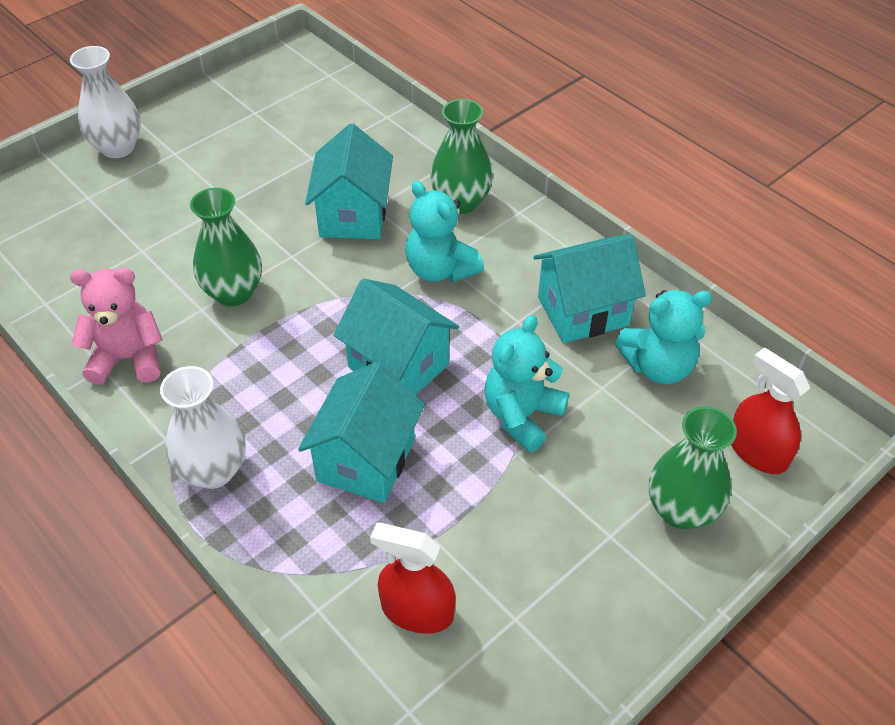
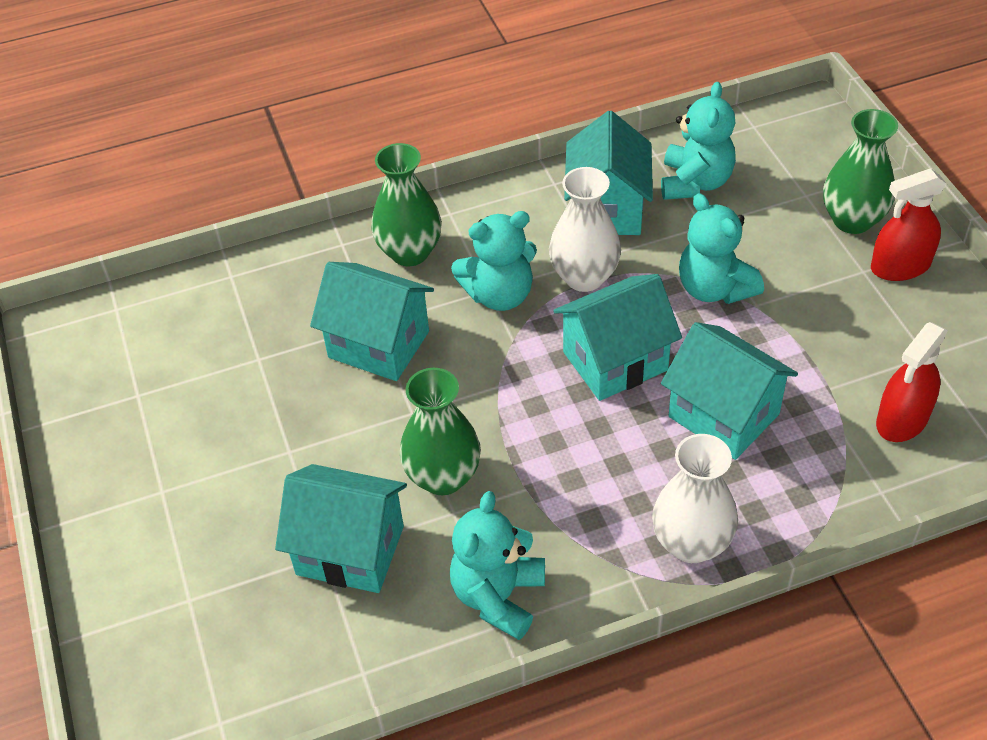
camera: 65 degrees left, 0 degrees up
(118, 147) = (110, 551): white vase -> white vase (584, 277)
(128, 358) = (498, 596): pink teddy bear -> turquoise teddy bear
(149, 263) = (350, 550): none -> turquoise house
(757, 451) = (809, 156): red spray bottle -> red spray bottle (900, 266)

